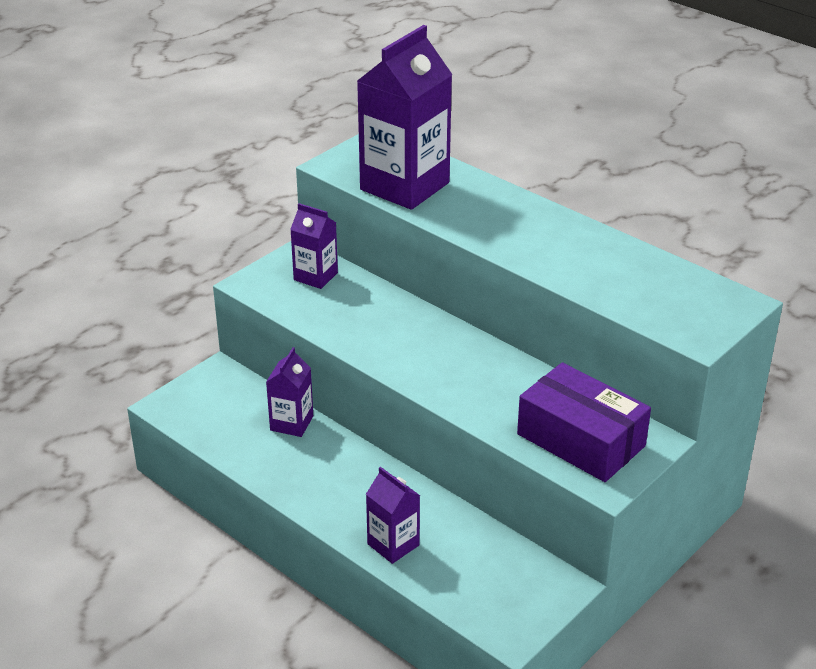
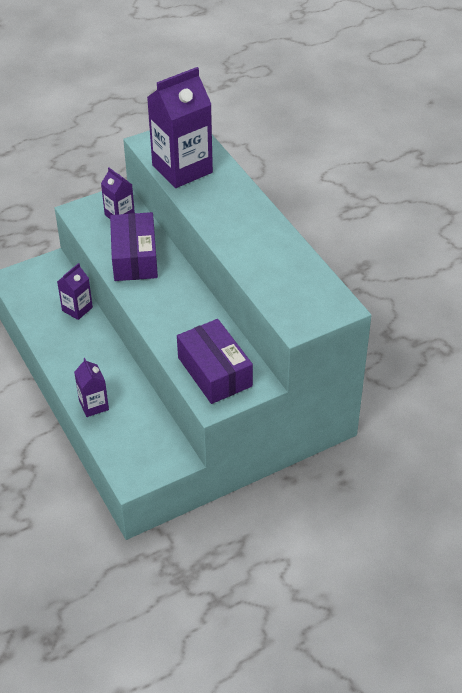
camera: 20 degrees right, 10 degrees up
(371, 323) = (134, 257): none -> purple box

